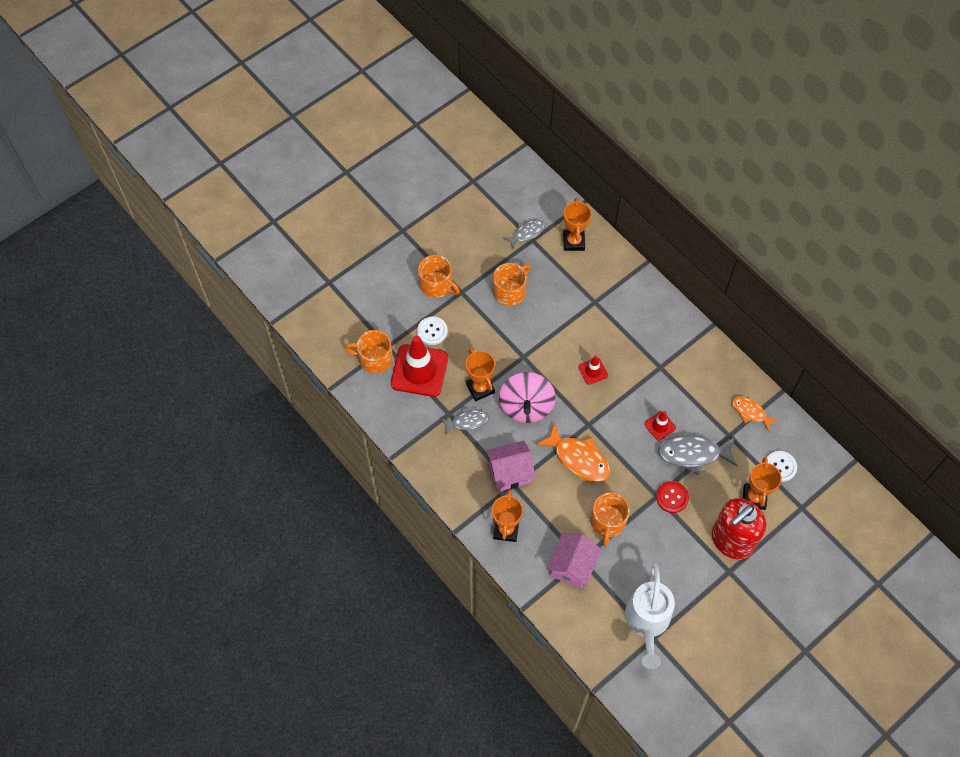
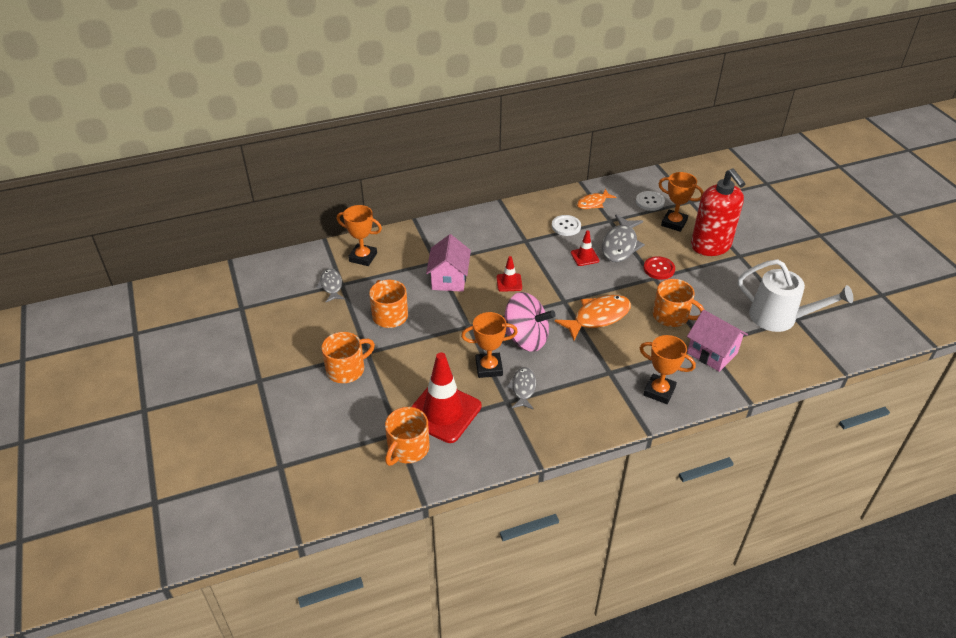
camera: 70 degrees left, 20 degrees down
(432, 331) = (400, 388): white button -> white button (566, 226)
(510, 472) = (595, 371): pink house -> pink house (449, 279)

